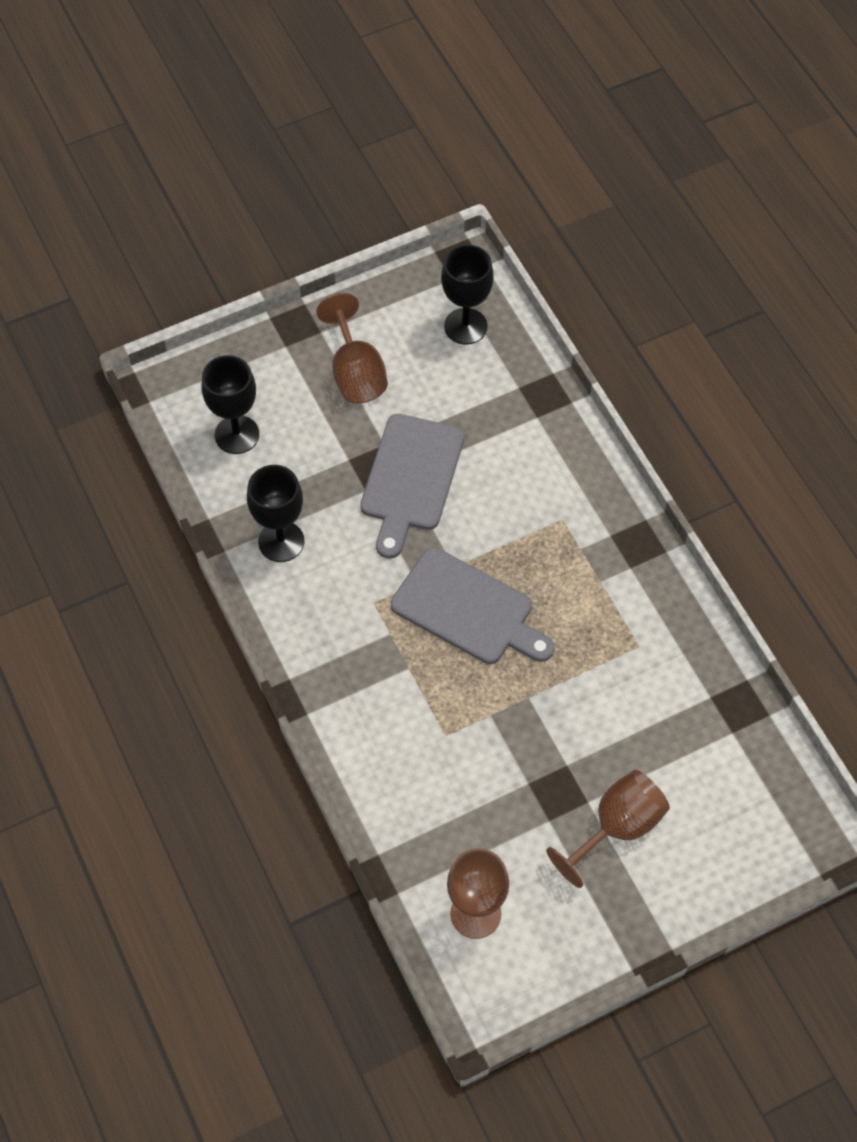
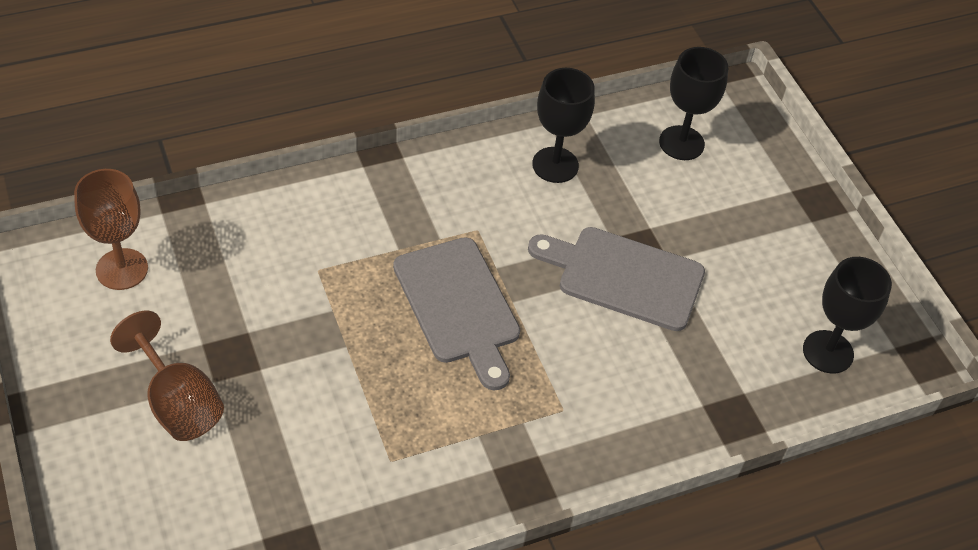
camera: 90 degrees right, 10 degrees down
(355, 372) = (760, 245): brown goblet -> none
(467, 610) = (458, 306): grey cutting board -> grey cutting board turned 60 degrees counterclockwise

